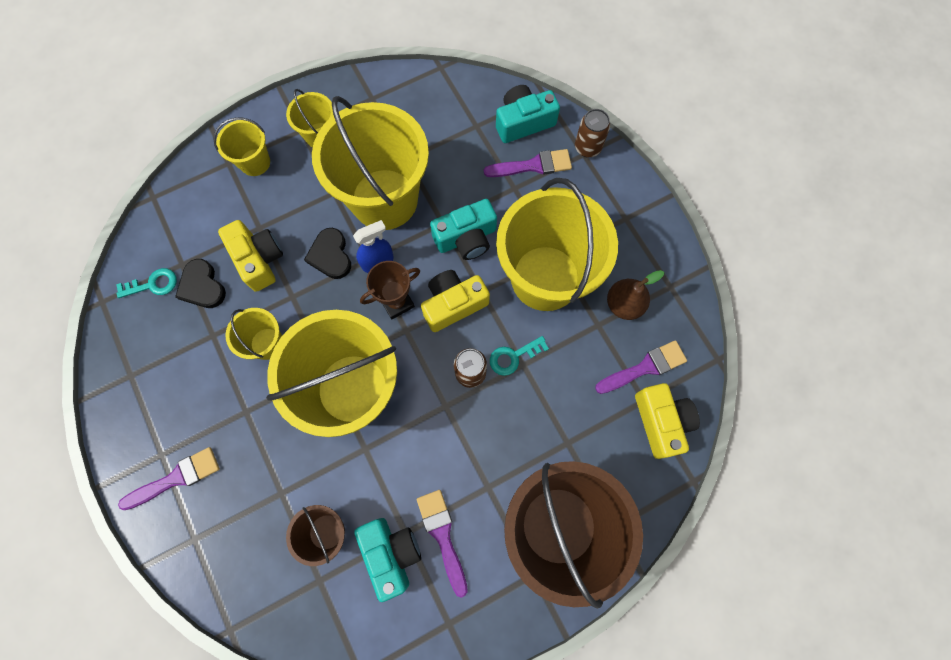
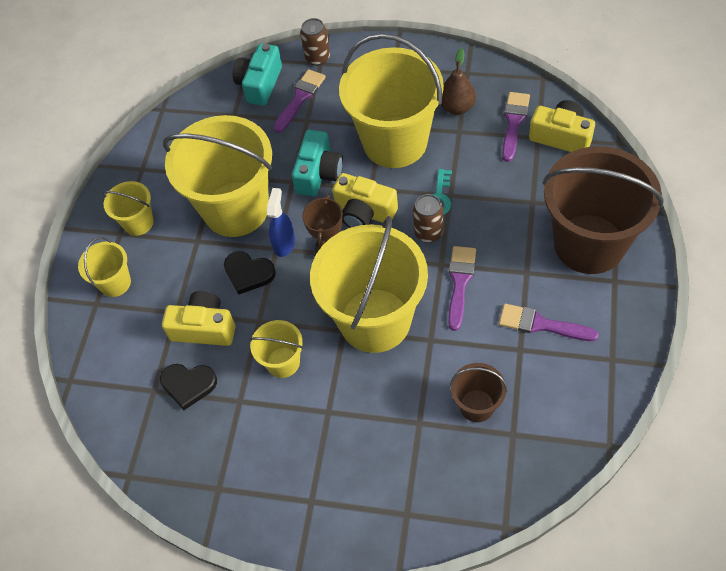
camera: 45 degrees left, 15 degrees down
(153, 284) = (151, 423): turquoise key -> none
(176, 478) = (342, 499): purple brush -> purple brush (460, 282)
(391, 553) = (528, 368): turquoise camera -> none
(453, 304) = (364, 212): yellow camera -> yellow camera turned 75 degrees counterclockwise

